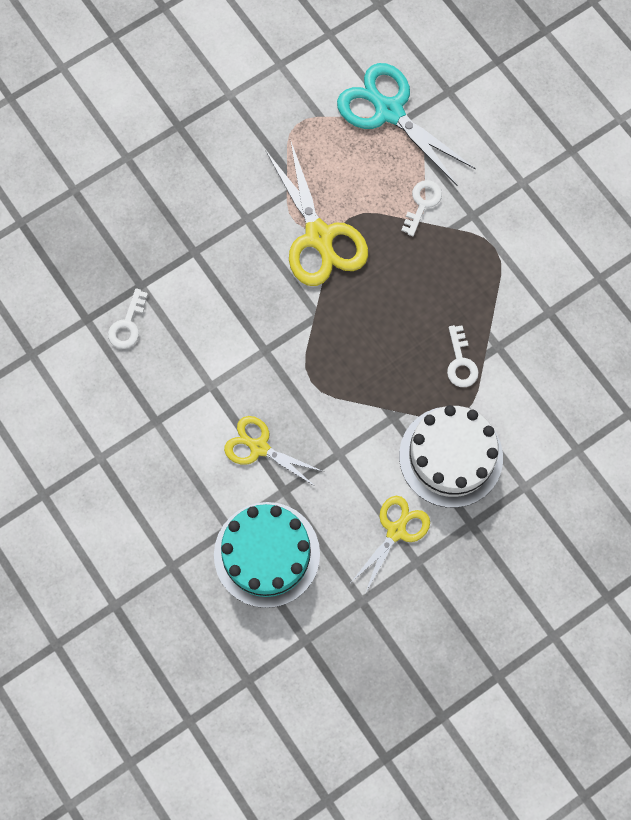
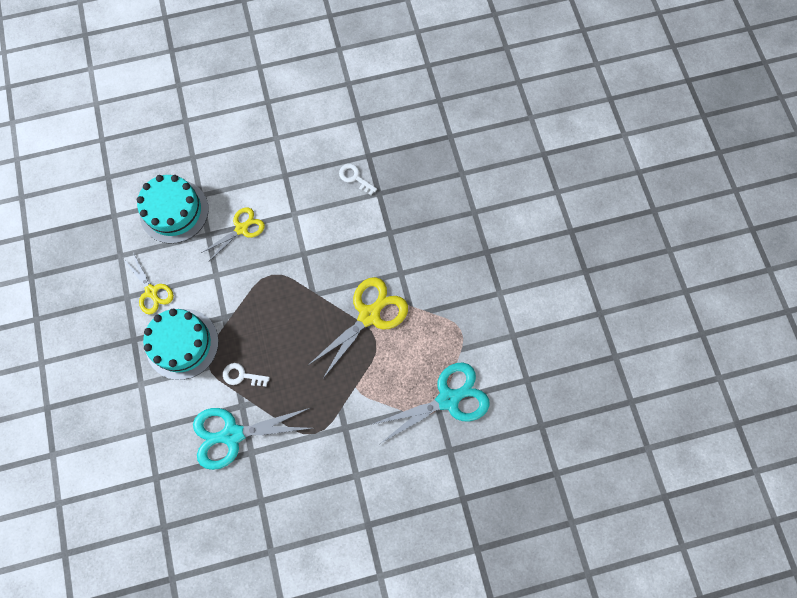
camera: 110 degrees right, 0 degrees up
(319, 237) = (369, 315): yellow scissors -> yellow scissors turned 135 degrees clockwise
(422, 203) = (367, 395): white key -> none
(450, 456) = (182, 344): white cake -> turquoise cake
(538, 343) = (232, 434): none -> turquoise scissors

